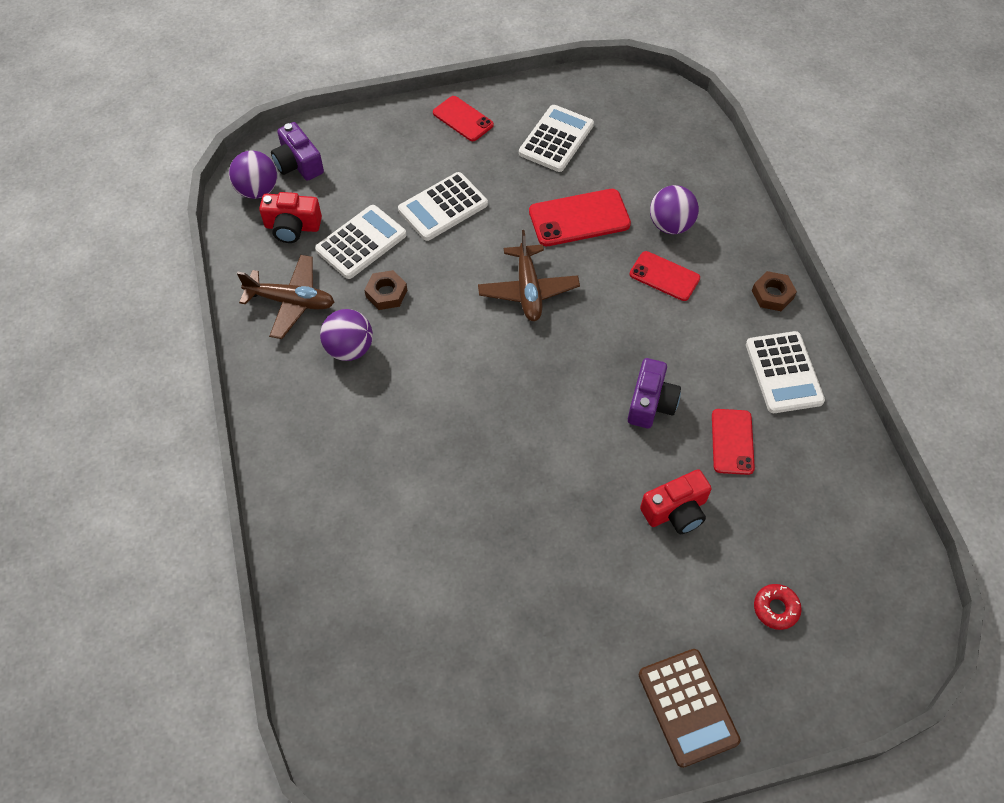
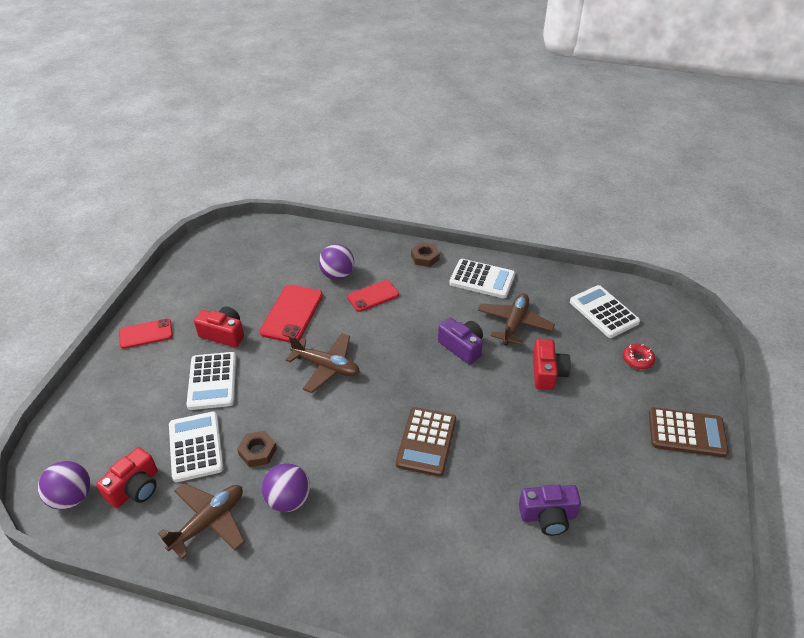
camera: 60 degrees left, 15 degrees down
(298, 164) = (76, 455): purple camera -> purple camera (548, 516)
(491, 431) = (426, 442): none -> brown calculator
(507, 178) = (223, 334): none -> red camera
(556, 139) = (216, 294): white calculator -> white calculator (604, 312)
(732, 442) = (514, 323): red phone -> brown plane

